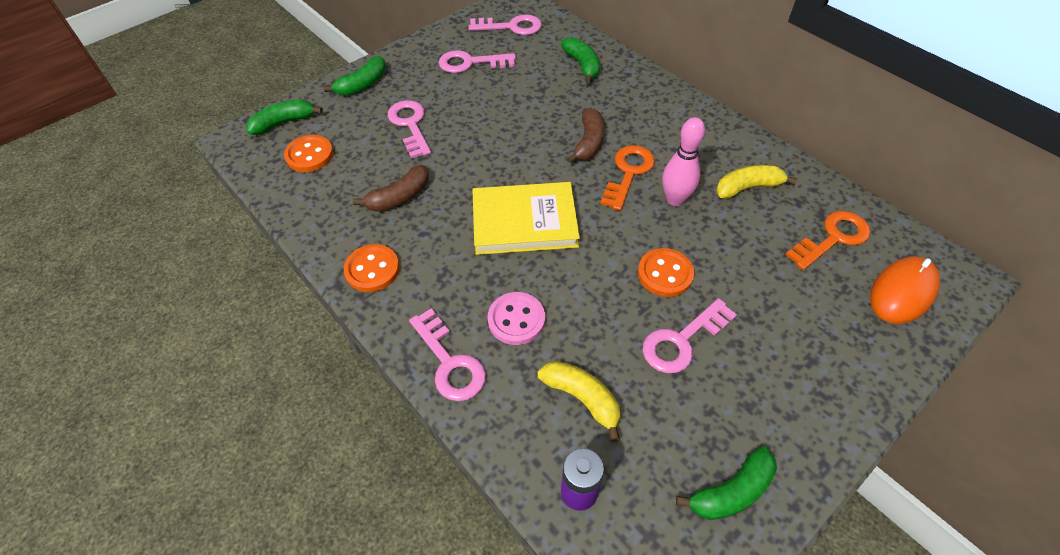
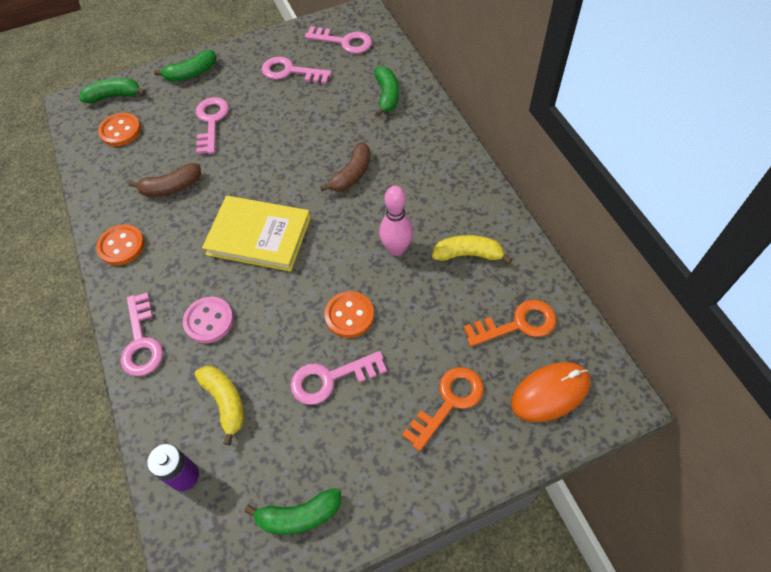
camera: 20 degrees right, 5 degrees up
(628, 173) = (370, 213): orange key -> orange key (448, 402)

